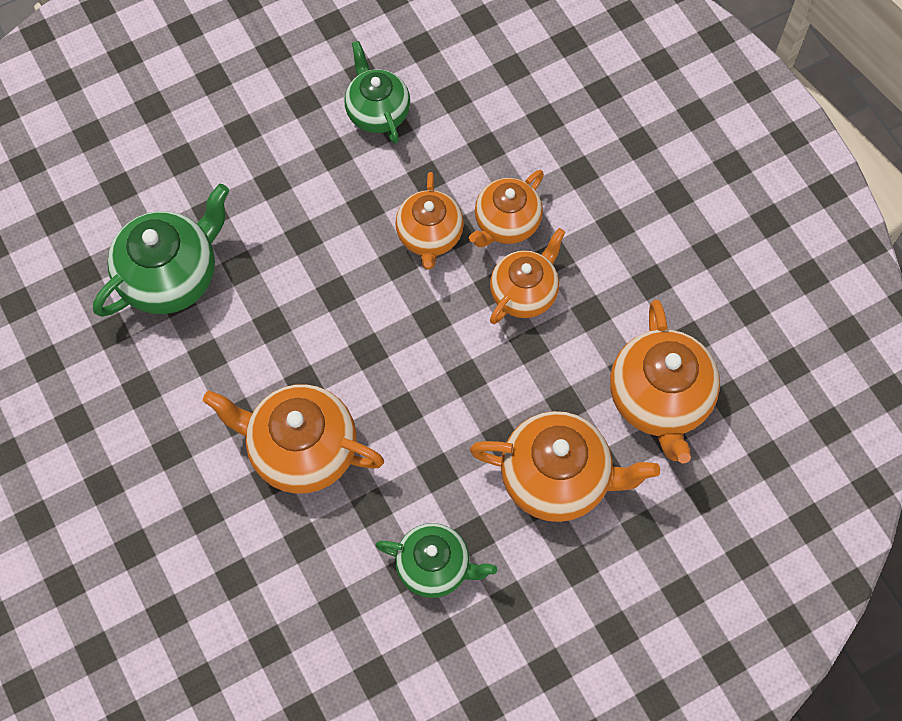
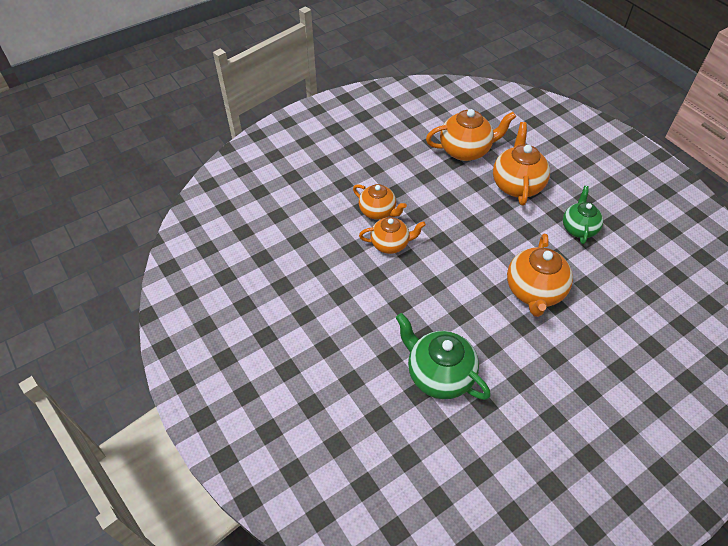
camera: 95 degrees left, 15 degrees down
(377, 112) = (309, 275): green teapot -> none
(524, 292) = (418, 202): orange teapot -> none

